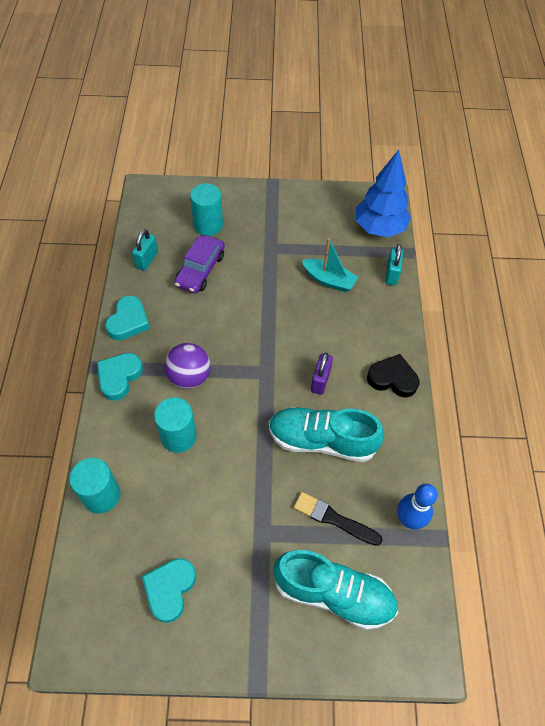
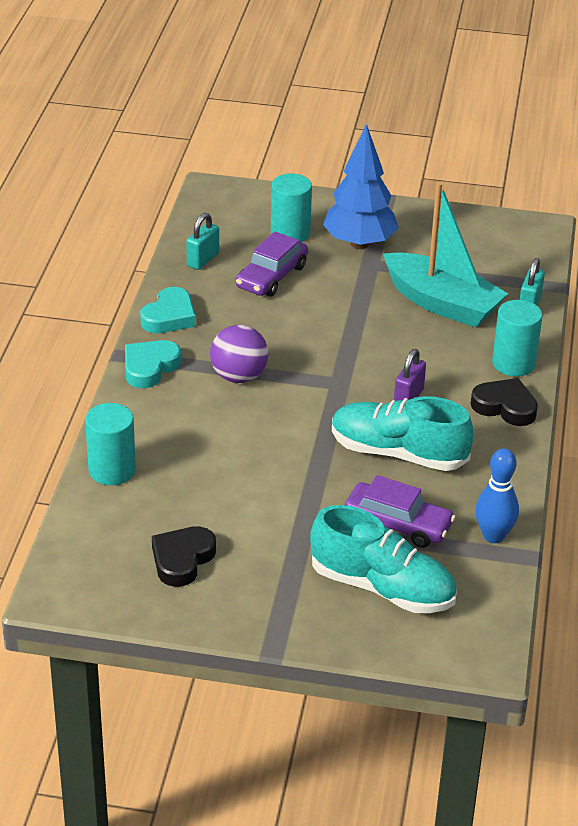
camera: 10 degrees right, 20 degrees down
(170, 589) = (182, 559): turquoise heart -> black heart
(178, 436) = (216, 429): turquoise cylinder -> turquoise cylinder (513, 363)
(329, 280) = (442, 303): turquoise boat -> turquoise boat, size x1.72
(334, 519) = (398, 524): black brush -> purple car
(379, 228) = (524, 258): blue tree -> blue tree (359, 243)

